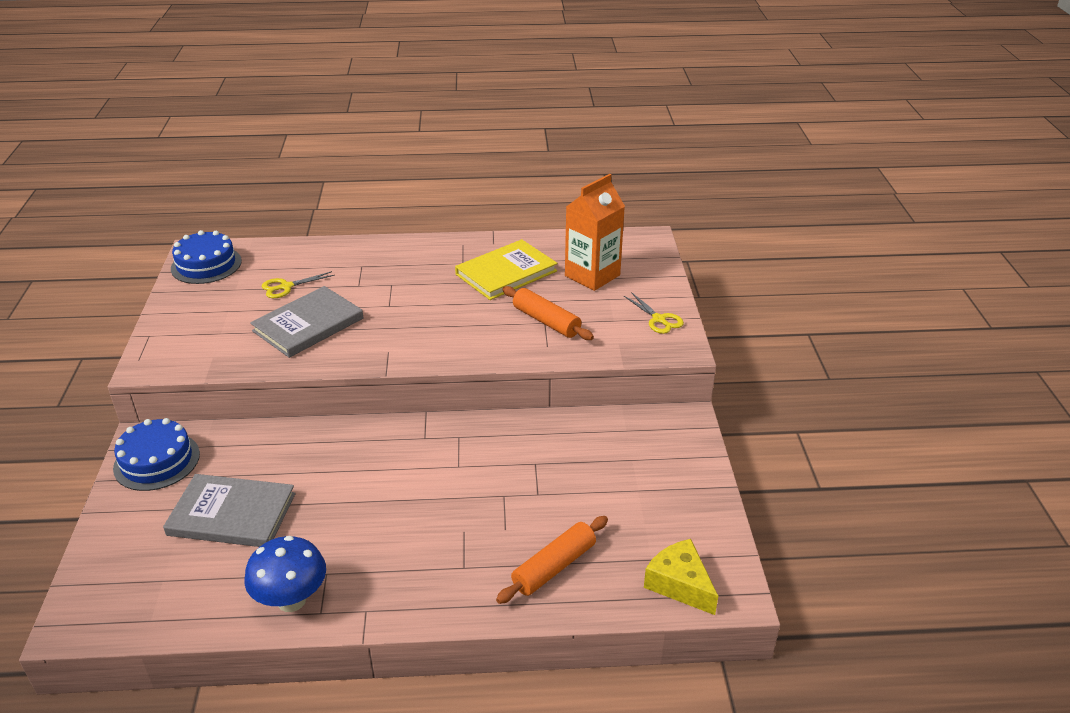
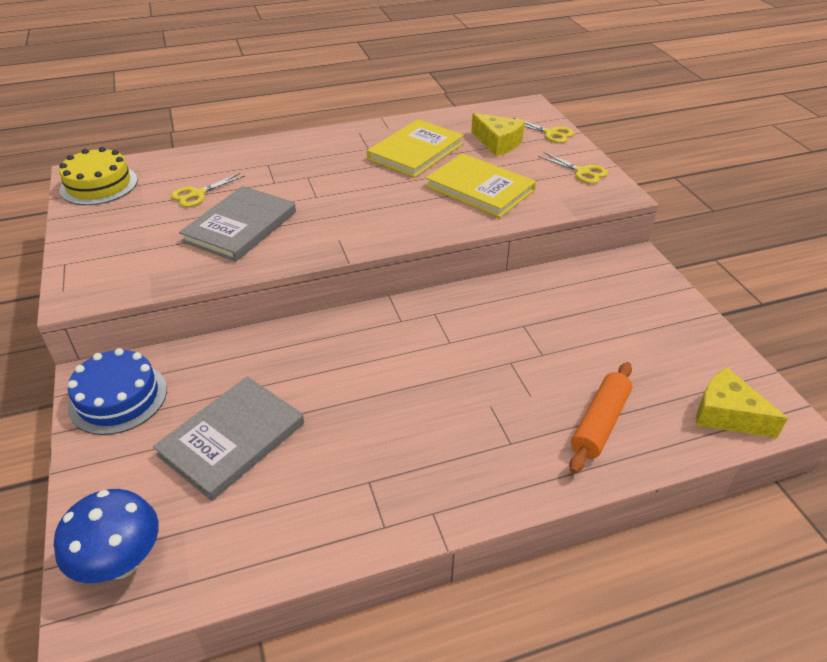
camera: 15 degrees left, 5 degrees up
(206, 265) = (99, 185): blue cake -> yellow cake
(232, 514) = (232, 439): grey book -> grey book turned 45 degrees counterclockwise
(291, 600) = (345, 520): blue mushroom -> blue mushroom (121, 563)
(546, 321) = (479, 188): orange rolling pin -> yellow book
(592, 275) = (498, 143): orange carton -> yellow cheese
(652, 272) = (551, 133): none -> yellow scissors

